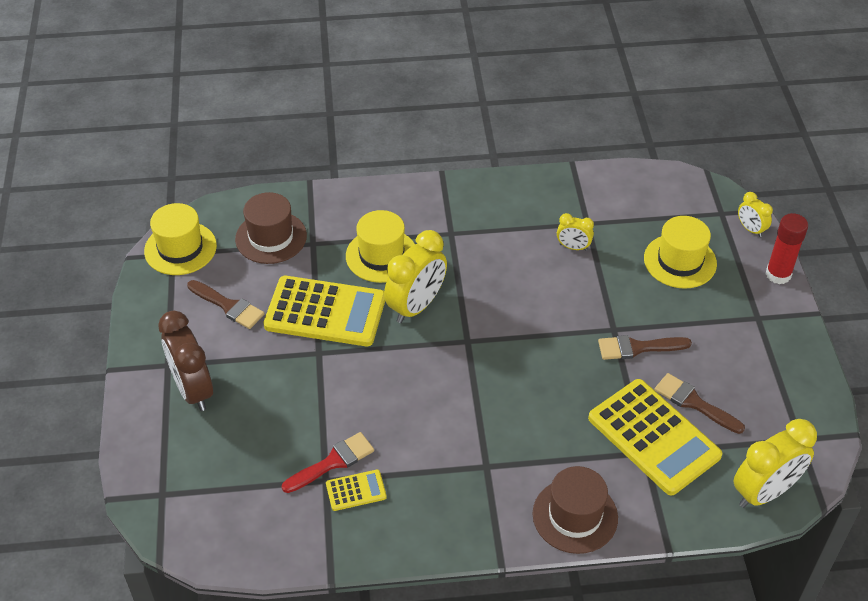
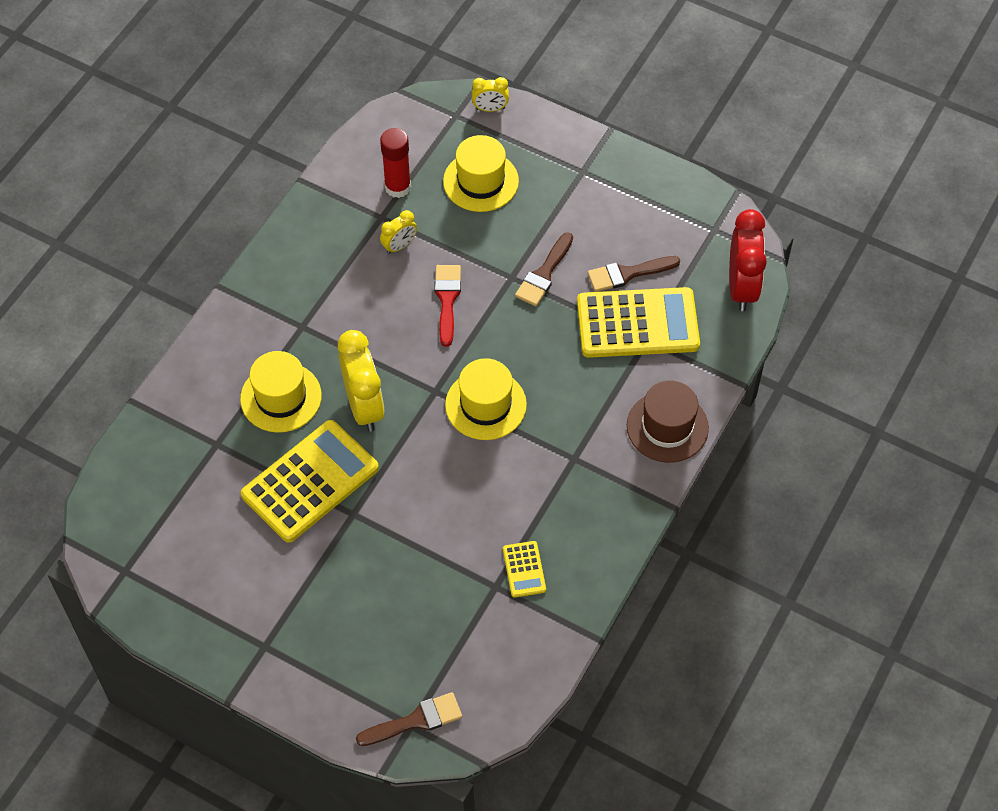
camera: 55 degrees left, 10 degrees up
(180, 248) = (123, 560): yellow hat -> yellow hat (485, 405)
(193, 390) = (312, 640): brown clock -> none
(228, 306) = (235, 557): brown brush -> brown brush (416, 720)
(271, 237) = (178, 475): brown hat -> none
(333, 462) = (481, 570): red brush -> red brush (447, 299)
(356, 490) = (524, 569): yellow calculator -> yellow calculator turned 150 degrees clockwise
(764, 492) = (741, 287): yellow clock -> red clock
(778, 274) = (552, 126): red glue stick -> red glue stick (398, 187)

